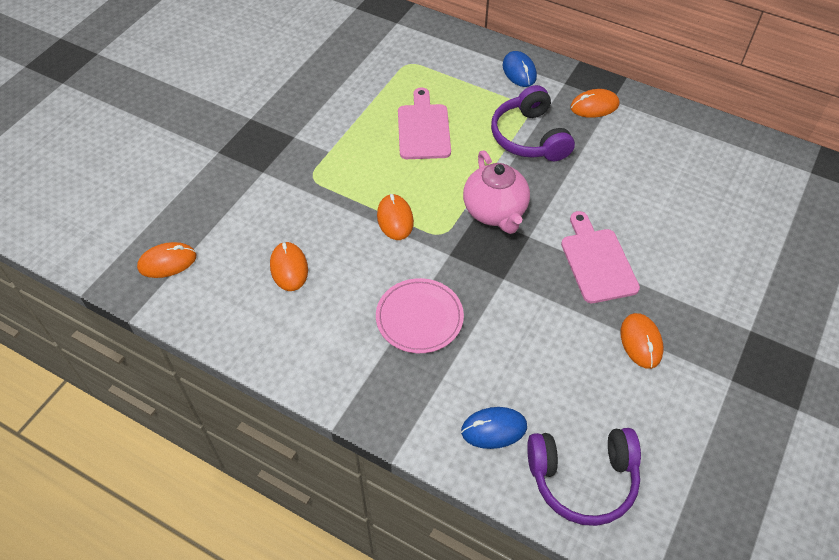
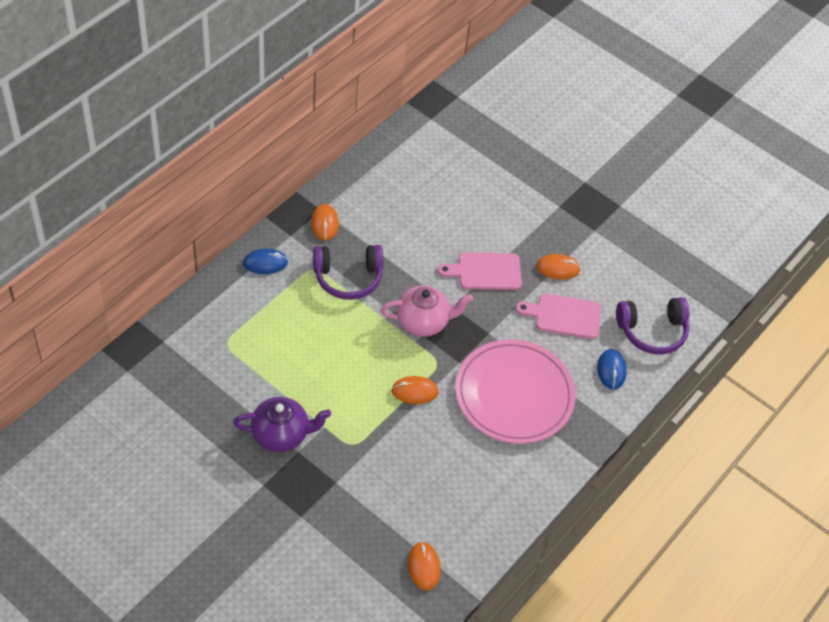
camera: 85 degrees left, 0 degrees up
(289, 268) = (449, 475): orange mouse -> none
(311, 121) = (281, 434): none -> purple teapot
(419, 318) = (514, 394): pink plate -> pink plate, size x1.79
(423, 128) = (316, 350): pink cutting board -> pink cutting board (564, 316)
(583, 479) = (652, 331): purple headphones -> purple headphones turned 75 degrees clockwise

